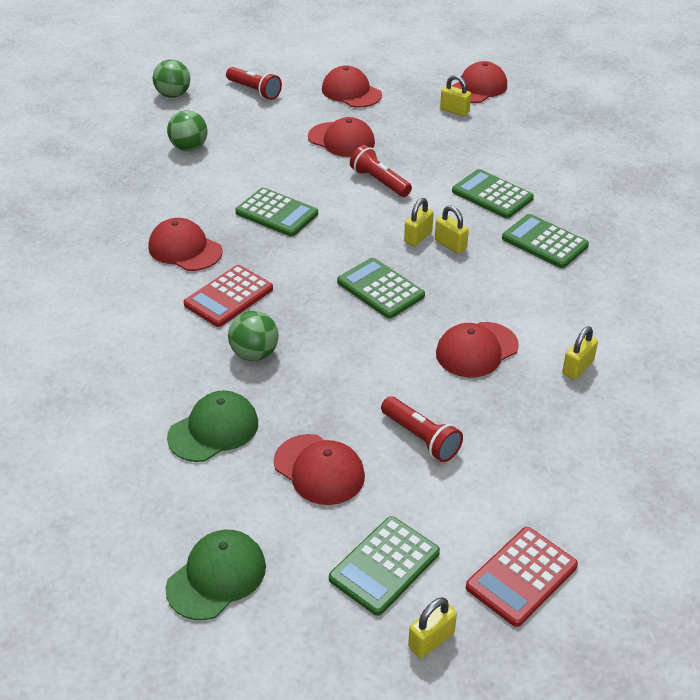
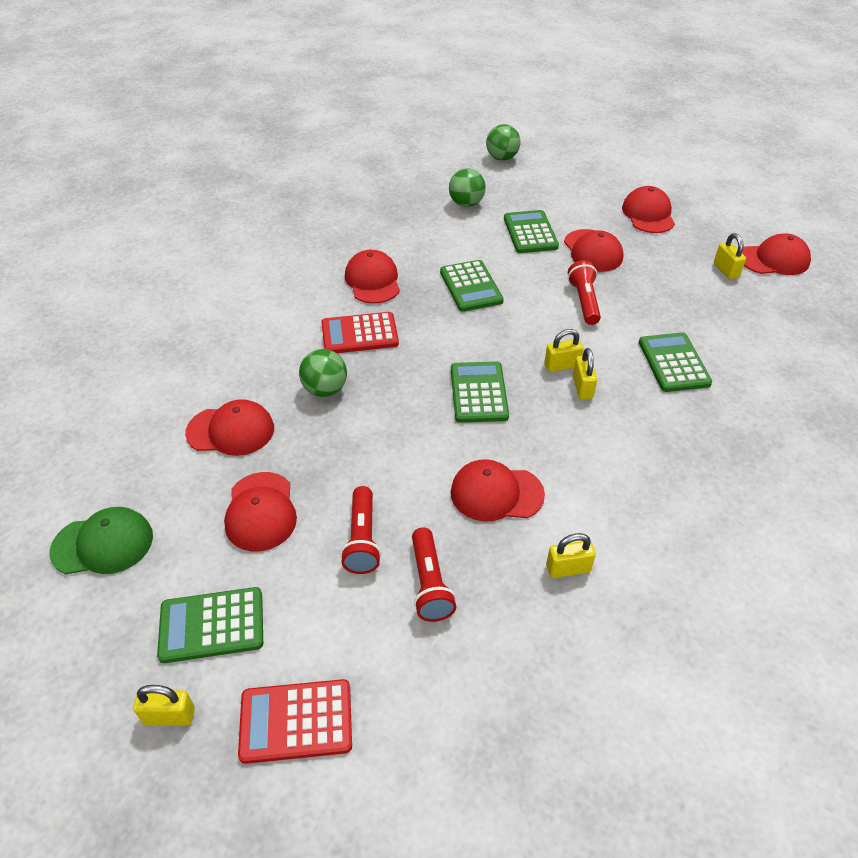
camera: 40 degrees right, 5 degrees up
(213, 430) = (231, 431): green cap -> red cap
(254, 91) = (568, 180): red flashlight -> red flashlight (430, 583)
(544, 242) = (674, 432): green calculator -> green calculator (530, 233)

